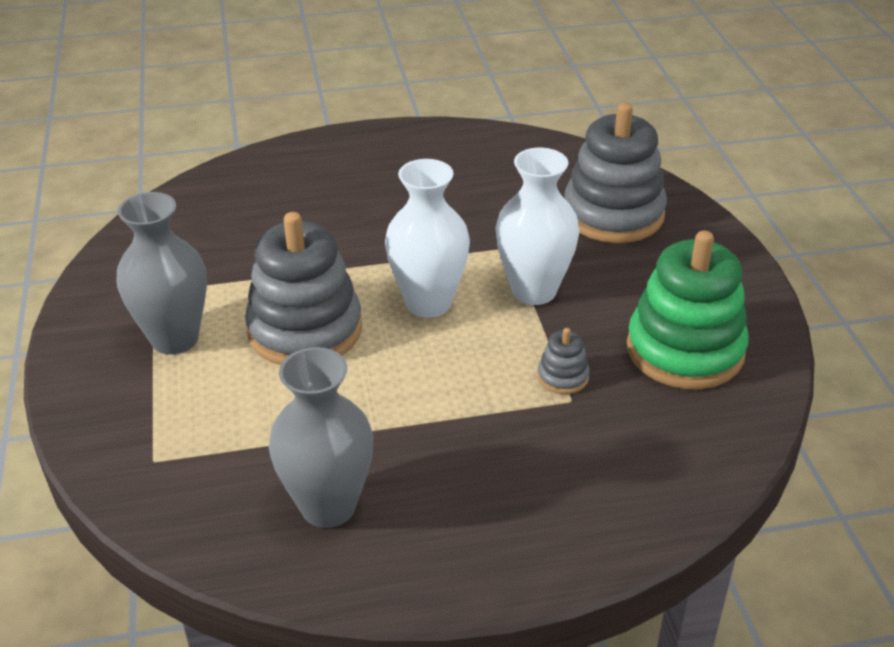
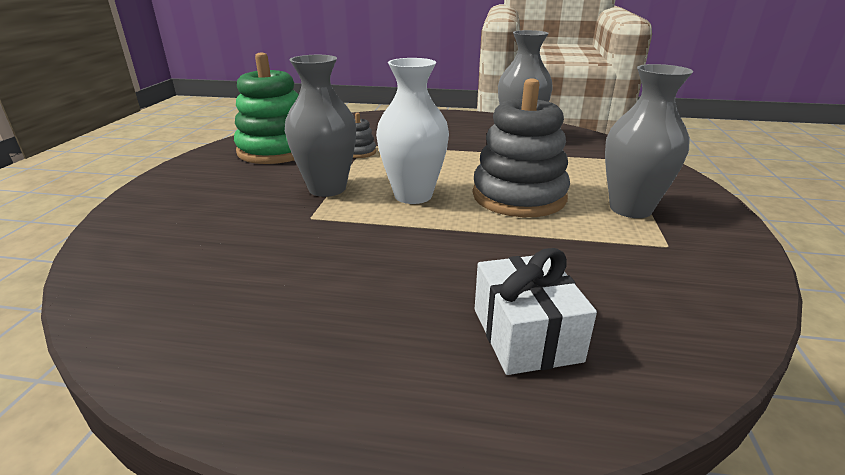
camera: 160 degrees left, 10 degrees down
(281, 192) = (526, 334): none -> white gift
(533, 291) = (327, 188): white vase -> grey vase
(613, 214) = (185, 225): grey stacking toy -> none

